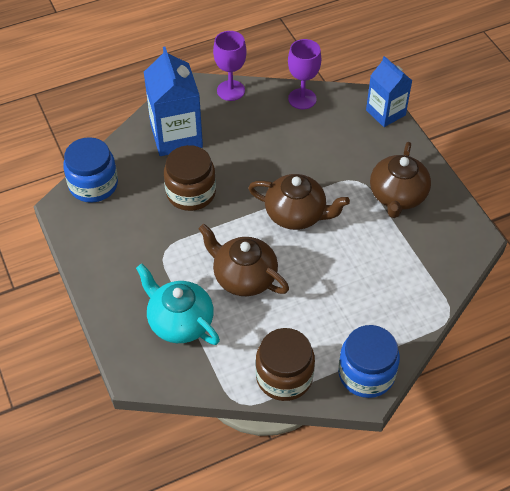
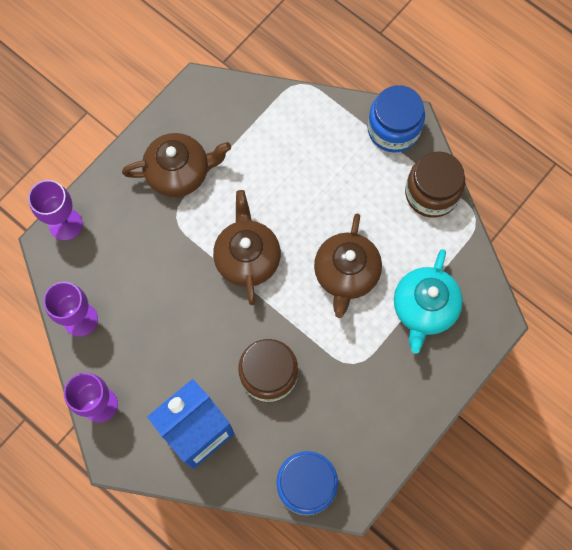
camera: 115 degrees left, 20 degrees up
(385, 113) = (65, 224): blue carton -> purple goblet

